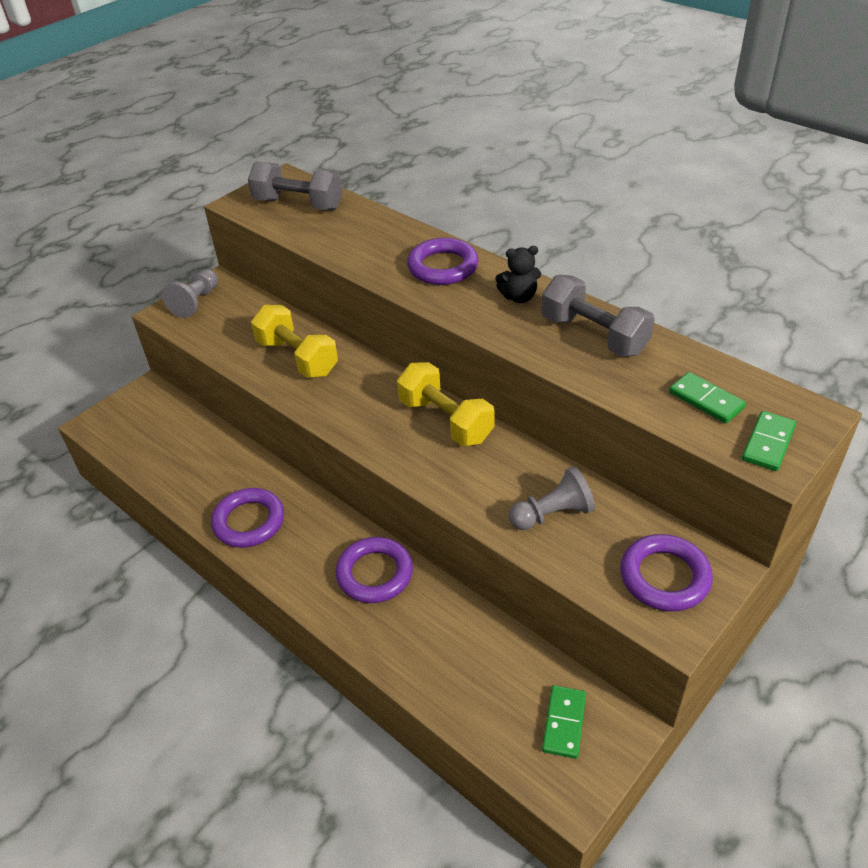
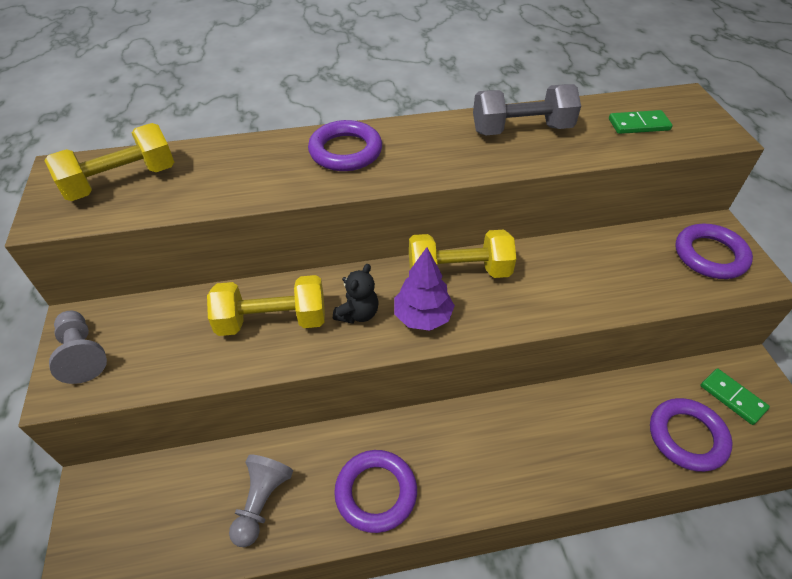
camera: 55 degrees left, 5 degrees up
(298, 204) = (121, 181): grey dumbbell -> yellow dumbbell
(374, 574) = (516, 429): purple ring -> purple ring (687, 437)
(376, 426) = (422, 317): none -> purple tree
(519, 297) = (435, 137): black teddy bear -> black teddy bear (358, 313)
(552, 514) = (612, 273): grey pawn -> grey pawn (261, 502)
(768, 443) = (701, 126): green domino -> none

